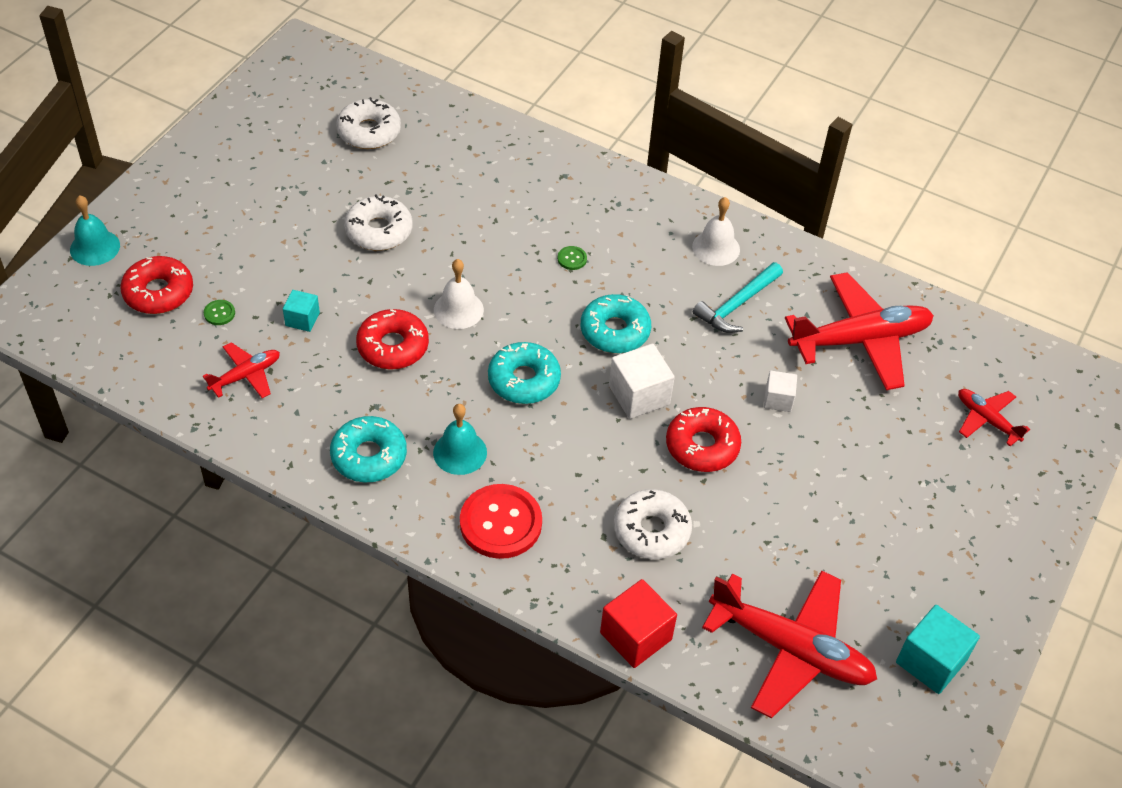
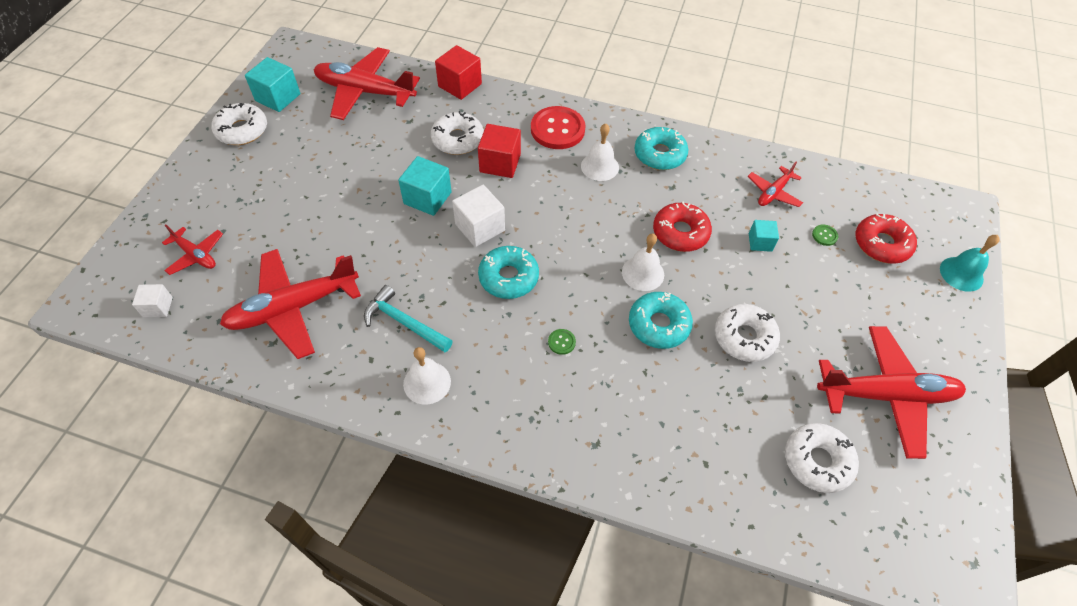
camera: 170 degrees right, 5 degrees up
(270, 163) = (886, 395): none -> red plane
(460, 452) = (599, 166): turquoise bell -> white bell
(524, 380) = (571, 224): turquoise donut -> turquoise donut (658, 325)
(597, 481) = (500, 163): none -> red cube
(702, 446) = (427, 198): red donut -> turquoise cube
(737, 305) = (404, 322): turquoise hammer -> turquoise hammer turned 90 degrees counterclockwise
(778, 399) = (368, 243): white cube -> white cube (158, 307)
(973, 603) = (242, 130): none -> white donut

